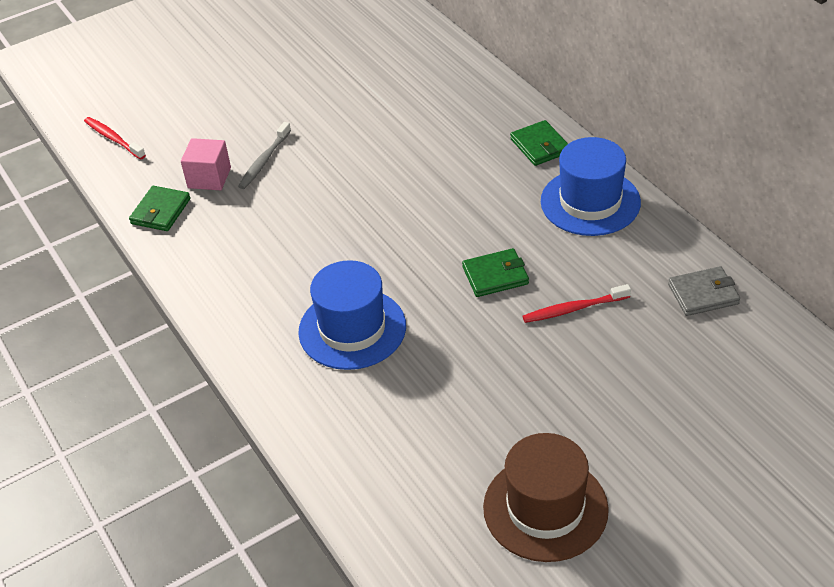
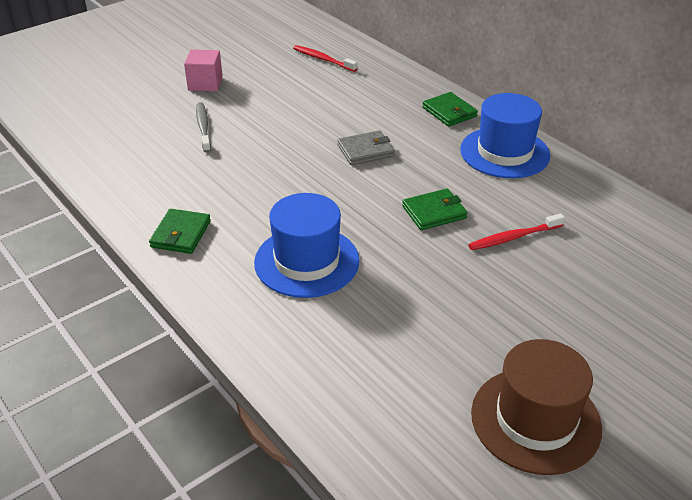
camera: 10 degrees left, 5 degrees down
(113, 139) = (60, 113): red toothbrush -> red toothbrush (323, 59)
(161, 211) = (108, 169): green wallet -> green wallet (181, 234)
(209, 178) = (153, 141): pink cube -> pink cube (205, 83)
(264, 160) = (203, 127): grey toothbrush -> grey toothbrush turned 150 degrees clockwise
(703, 294) = (627, 221): grey wallet -> grey wallet (365, 151)

